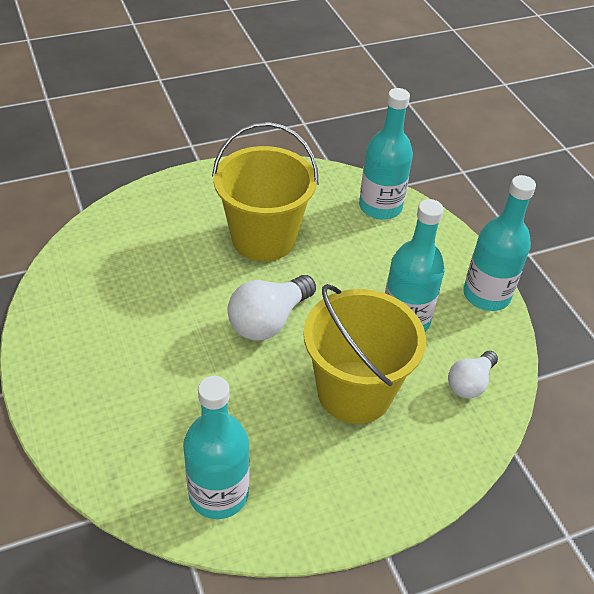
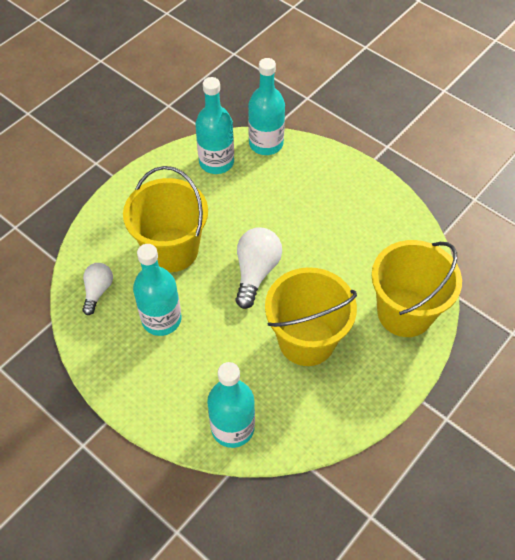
camera: 155 degrees right, 10 degrees up
(148, 219) = (405, 312): none -> yellow bucket
(486, 295) = (107, 374): turquoise bottle -> turquoise bottle (266, 144)

